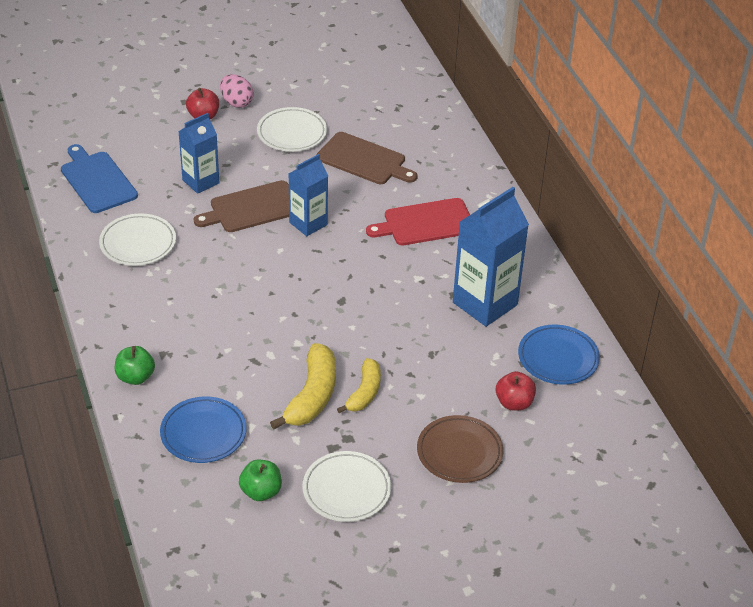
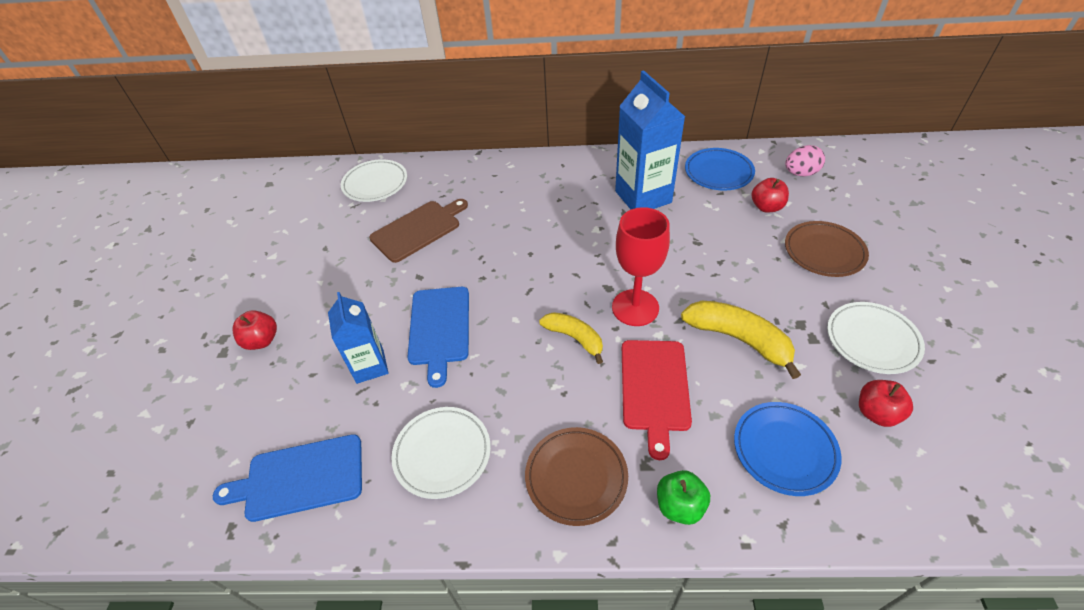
camera: 65 degrees left, 5 degrees up
(141, 317) = (576, 477): none -> brown plate
(236, 102) = (262, 306): pink egg -> pink egg (800, 173)
(252, 208) = (439, 328): brown cutting board -> blue cutting board
(261, 491) = (876, 413): green apple -> red apple
(292, 133) = (344, 272): white plate -> white plate (375, 184)
(308, 223) = (487, 288): blue carton -> none
(323, 322) = (635, 307): none -> red goblet
(364, 393) = (740, 298): yellow banana -> yellow banana (575, 338)
(425, 223) = (526, 209): red cutting board -> red cutting board (654, 388)

